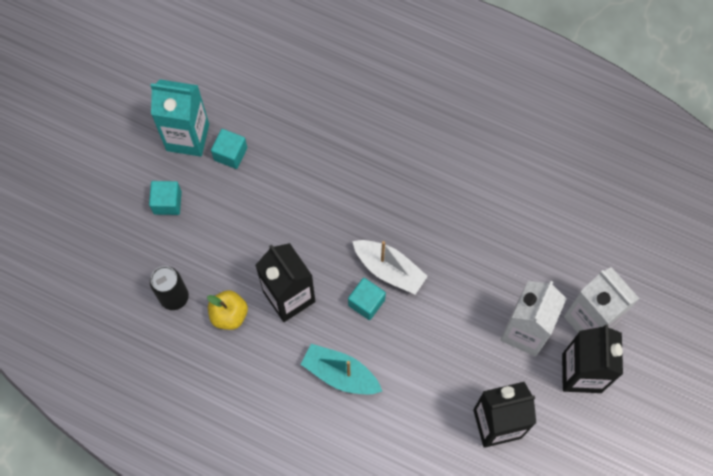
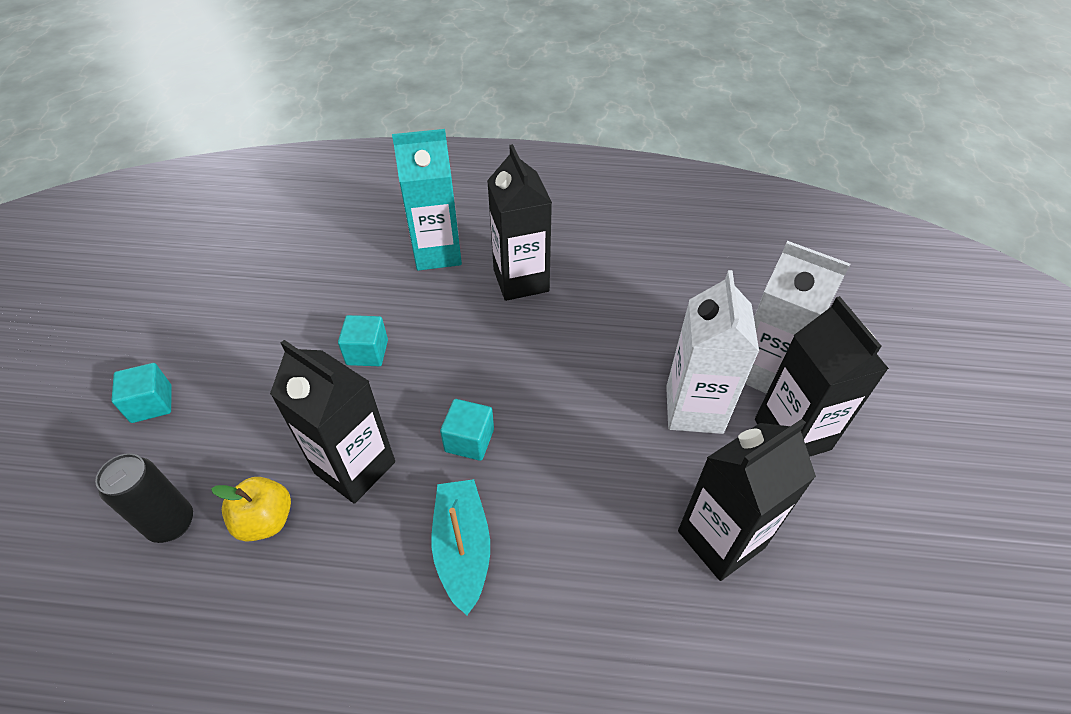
camera: 20 degrees left, 20 degrees down
(187, 137) = (176, 325): turquoise carton -> turquoise carton (437, 253)
(230, 154) = (237, 327): turquoise cube -> turquoise cube (367, 352)
(340, 374) = (462, 548): turquoise boat -> turquoise boat turned 75 degrees clockwise
(389, 269) = (486, 392): white boat -> none
(447, 177) = (521, 280): none -> black carton

